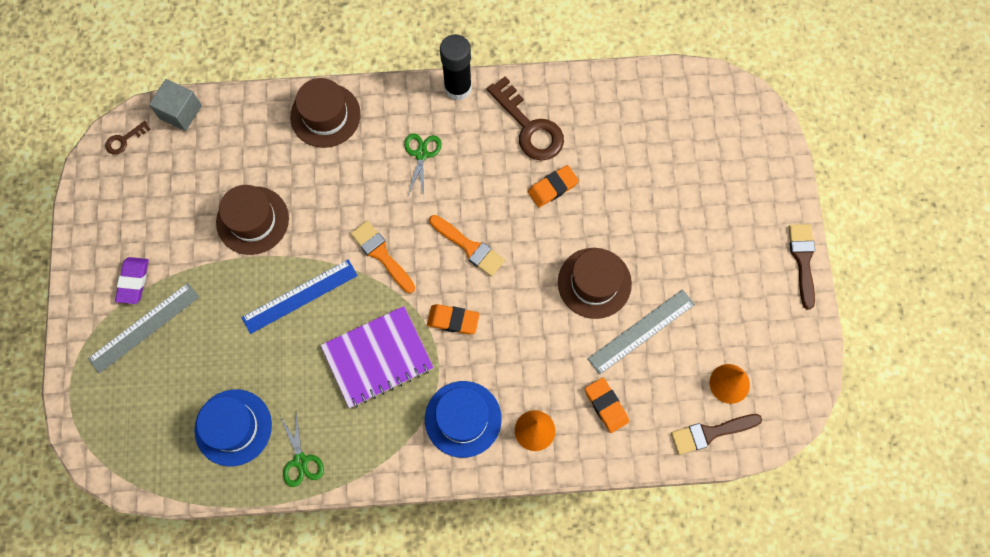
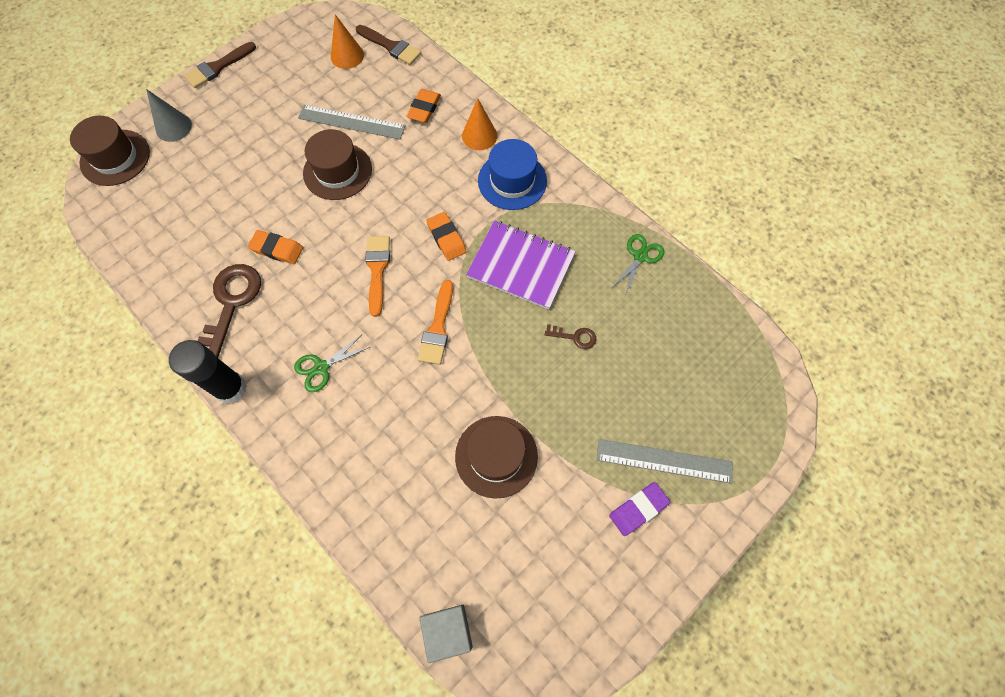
camera: 130 degrees left, 5 degrees down
(124, 140) = (523, 661): brown key -> brown key (574, 337)
(233, 427) = (665, 321): blue hat -> none
(299, 296) = (525, 360): blue ruler -> none
(325, 115) = (344, 482): brown hat -> brown hat (115, 157)
(752, 184) = (173, 127): none -> grey cone

